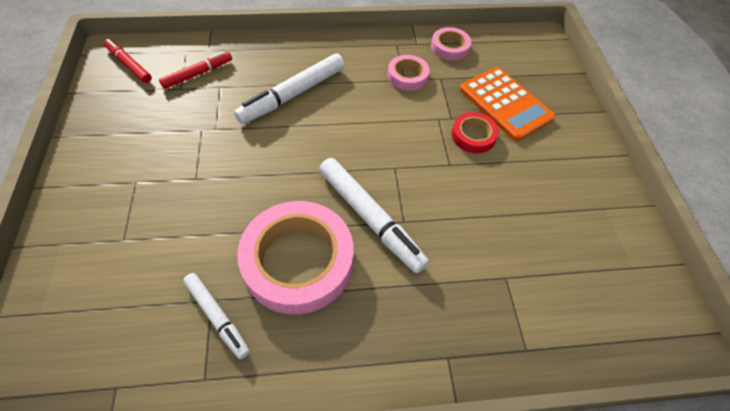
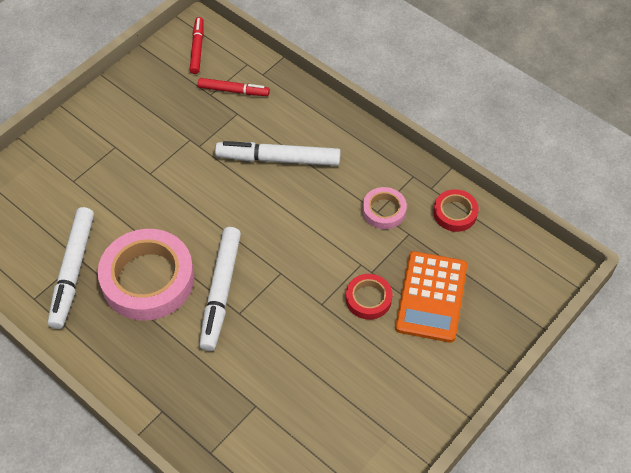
camera: 50 degrees right, 0 degrees up
(217, 317) = (73, 271): white marker -> white marker, size x1.65
(450, 47) = (455, 213): pink tape -> red tape

